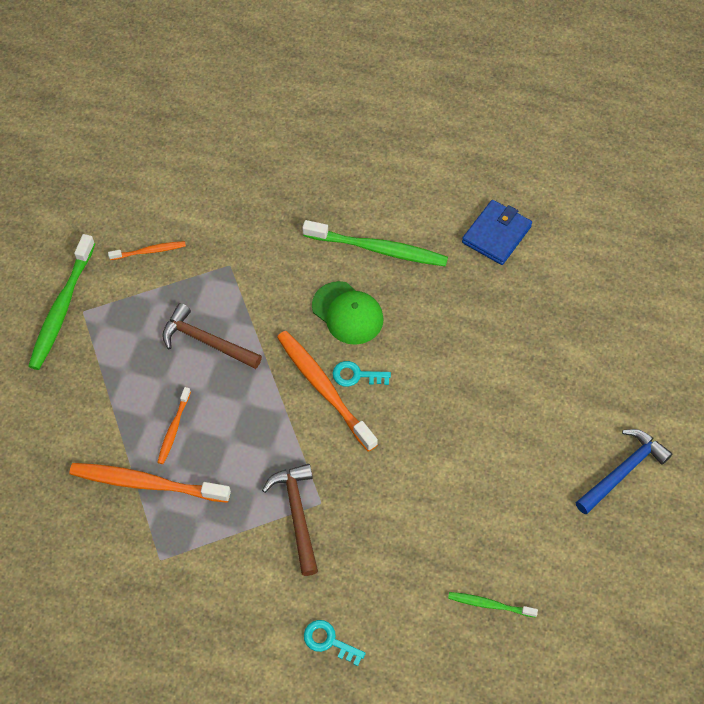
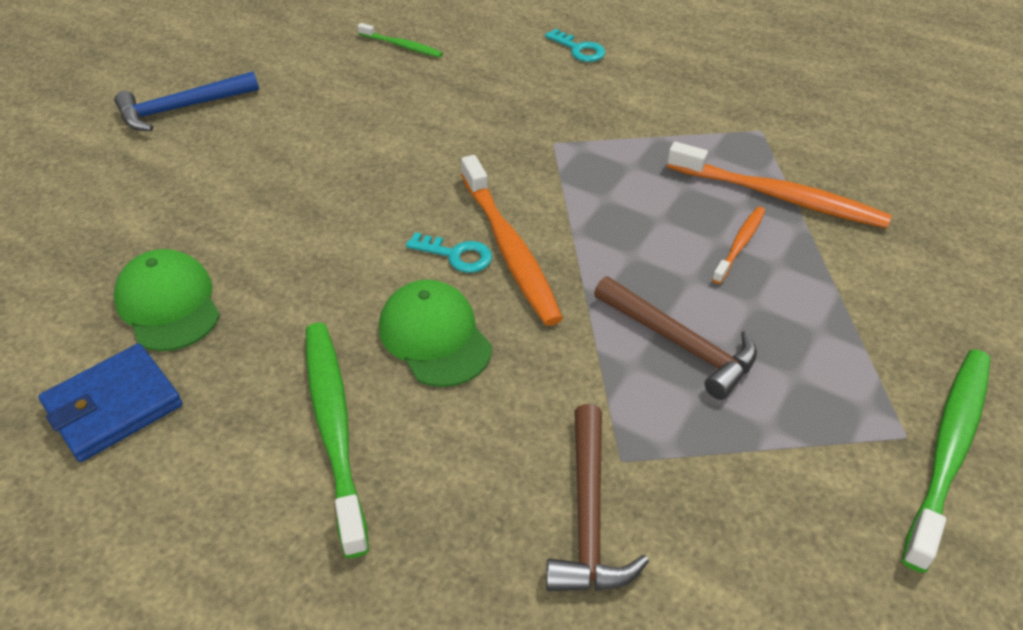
camera: 165 degrees left, 15 degrees down
(150, 251) = (780, 524): orange toothbrush -> none
(297, 513) = (586, 139): brown hammer -> brown hammer (588, 517)
(378, 249) = (334, 427): green toothbrush -> green toothbrush turned 45 degrees clockwise
(510, 299) = (168, 304): none -> green cap

